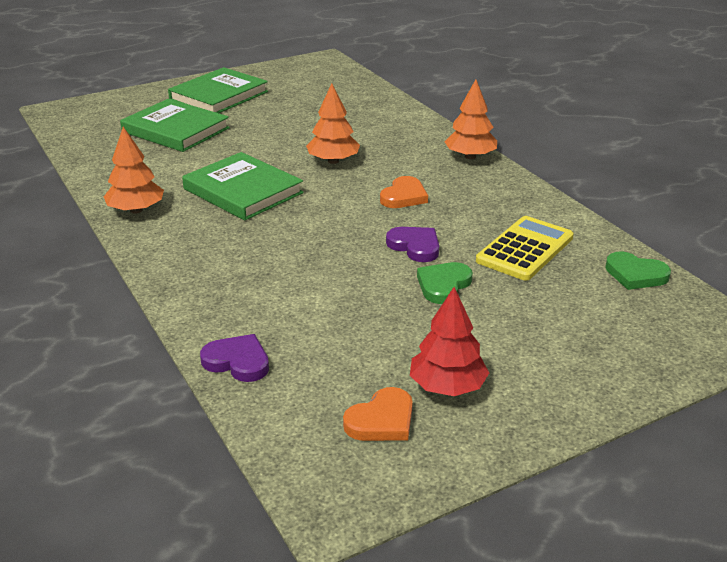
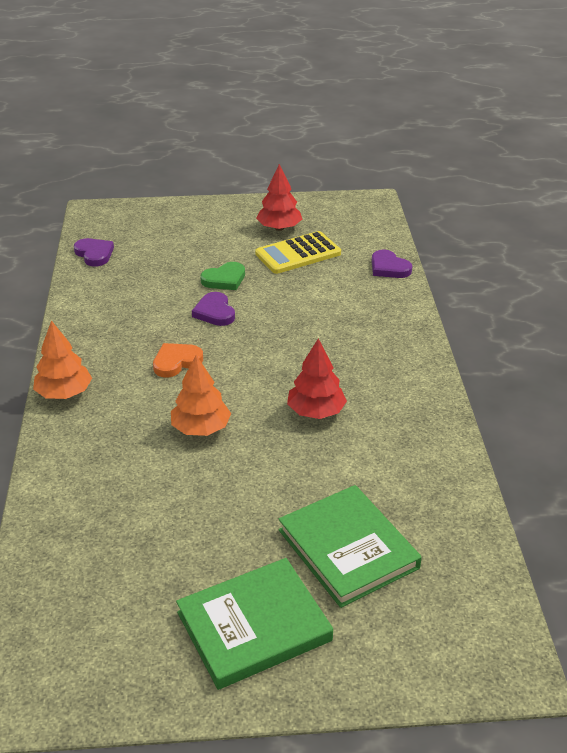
camera: 155 degrees left, 5 degrees up
(136, 210) = (427, 416): orange tree -> none
(243, 191) = (316, 412): green book -> red tree
(382, 420) = (326, 223): orange heart -> none
(525, 249) = (140, 289): yellow calculator -> yellow calculator (298, 254)
(635, 274) = (94, 254): green heart -> purple heart

